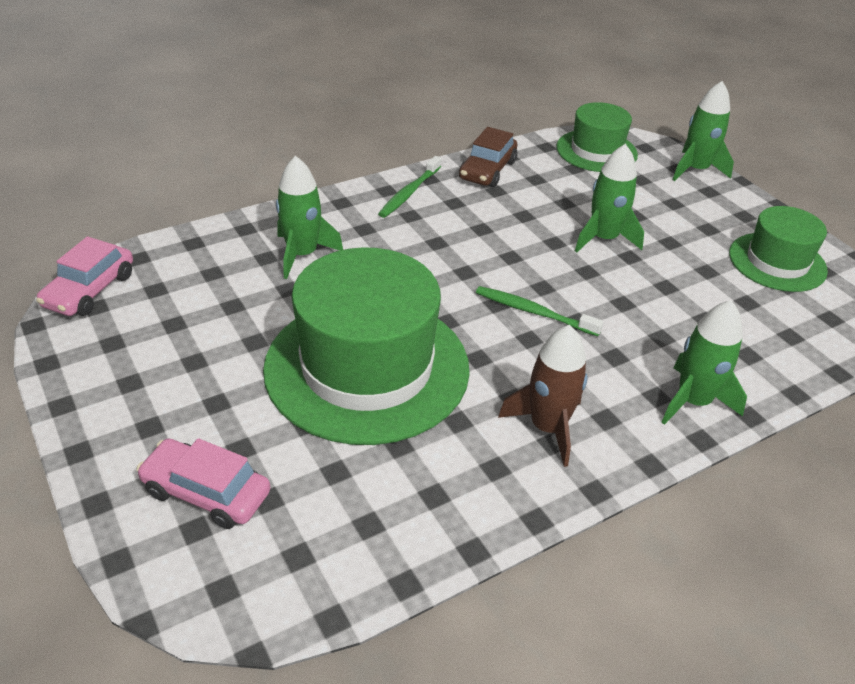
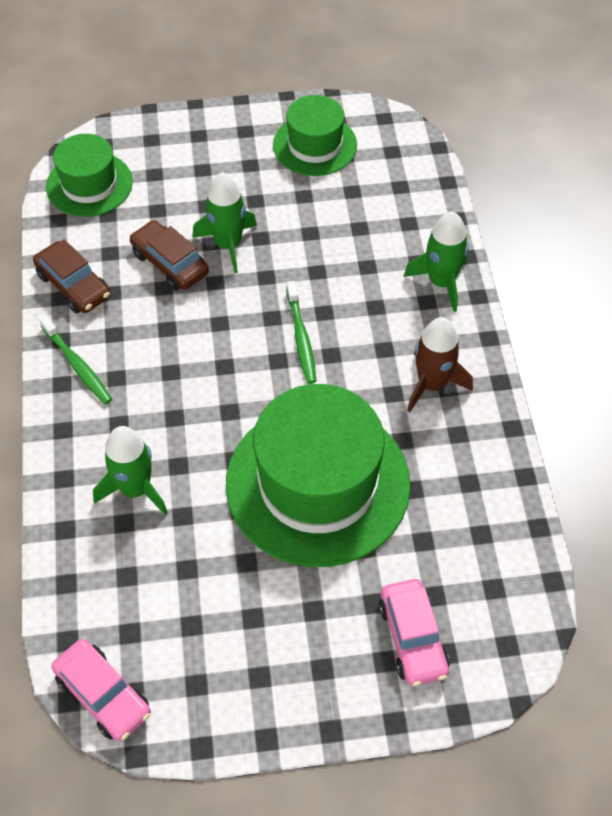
camera: 65 degrees left, 15 degrees up
(206, 493) = (413, 638): pink car -> pink car turned 60 degrees counterclockwise
(533, 312) = (301, 338): green toothbrush -> green toothbrush turned 60 degrees counterclockwise
(552, 212) = (170, 263): none -> brown car
(695, 170) = (162, 127): green rocket -> none

